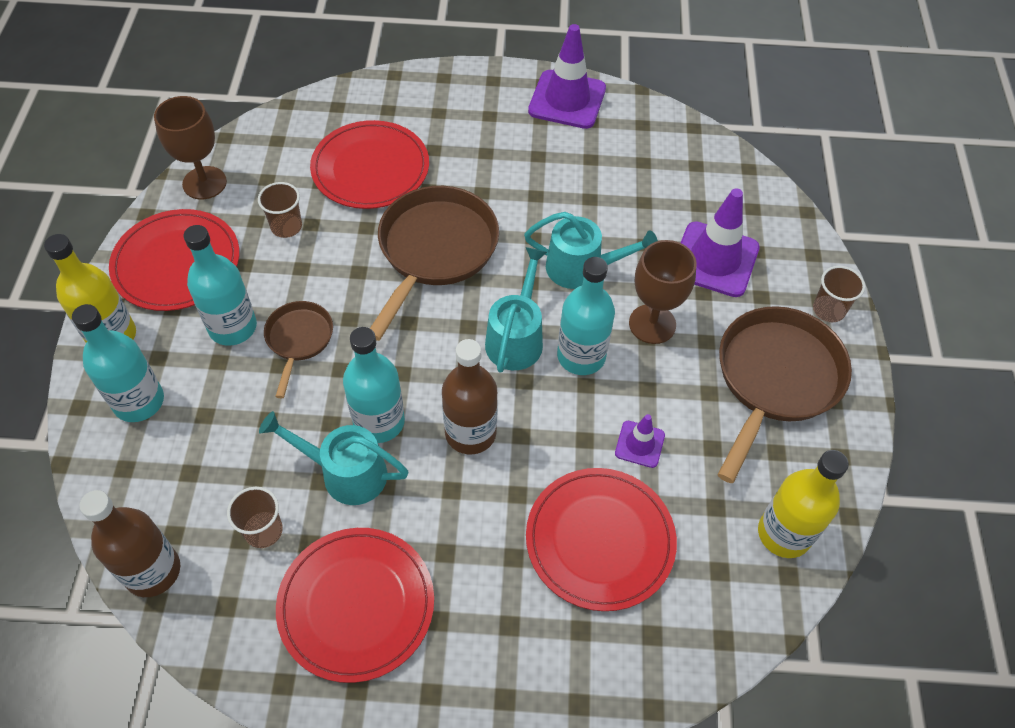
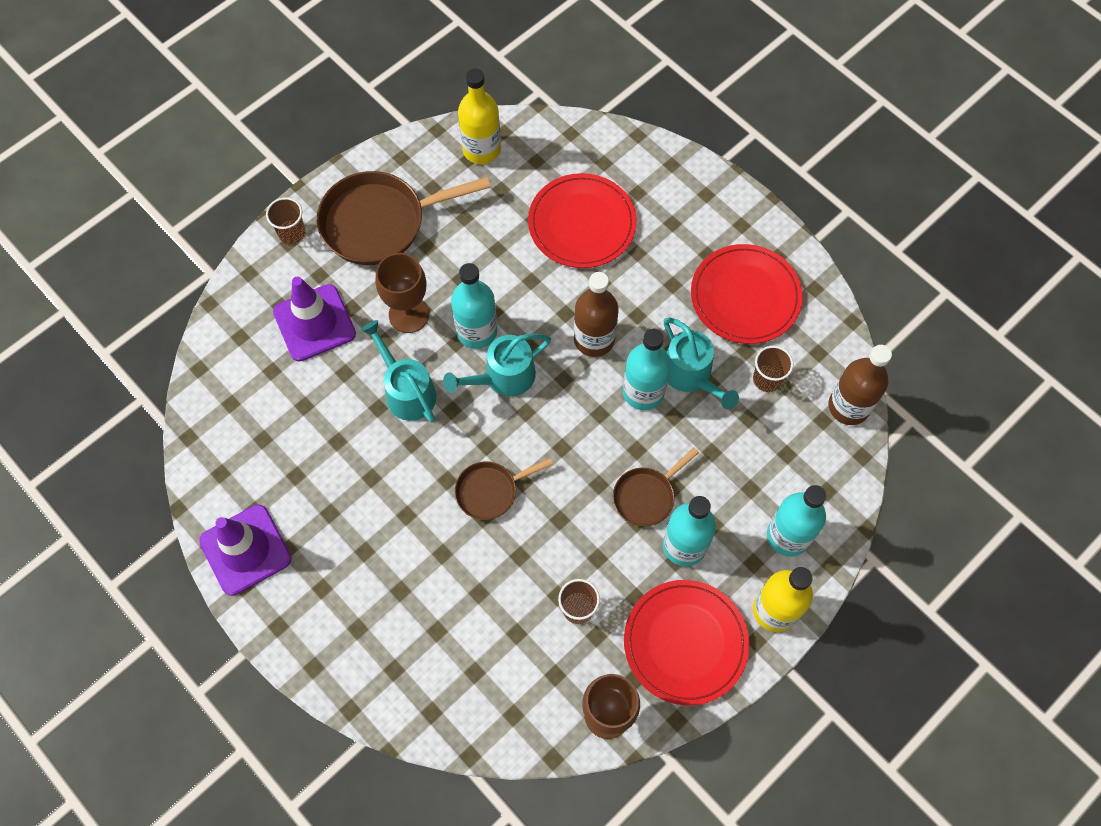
camera: 135 degrees left, 10 degrees up
(370, 168) = (466, 614): red plate -> none
(435, 251) = (490, 491): brown pan -> brown pan, size x0.53
(639, 444) = (503, 252): purple traffic cone -> none

